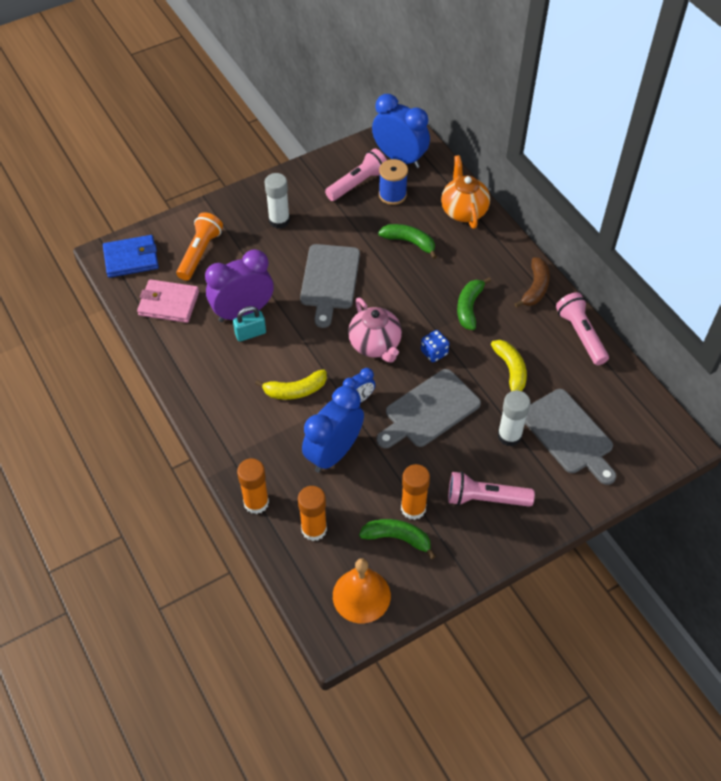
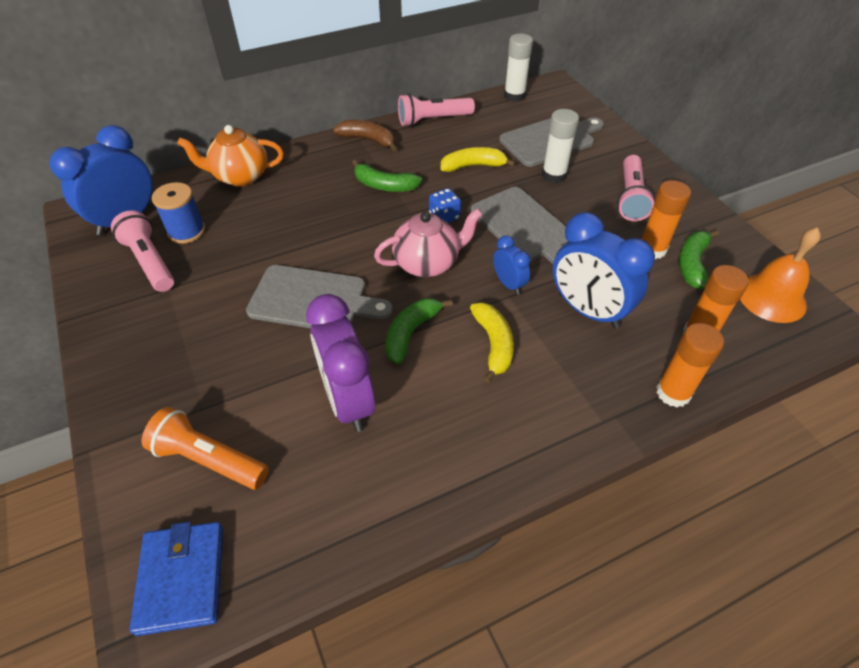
camera: 85 degrees left, 5 degrees down
(169, 303) = (307, 508): pink wallet -> none
(250, 333) = (390, 392): turquoise padlock -> none
(279, 220) = (181, 350): white glue stick -> white glue stick (514, 96)
(409, 242) = (272, 223): green banana -> green banana (410, 333)

